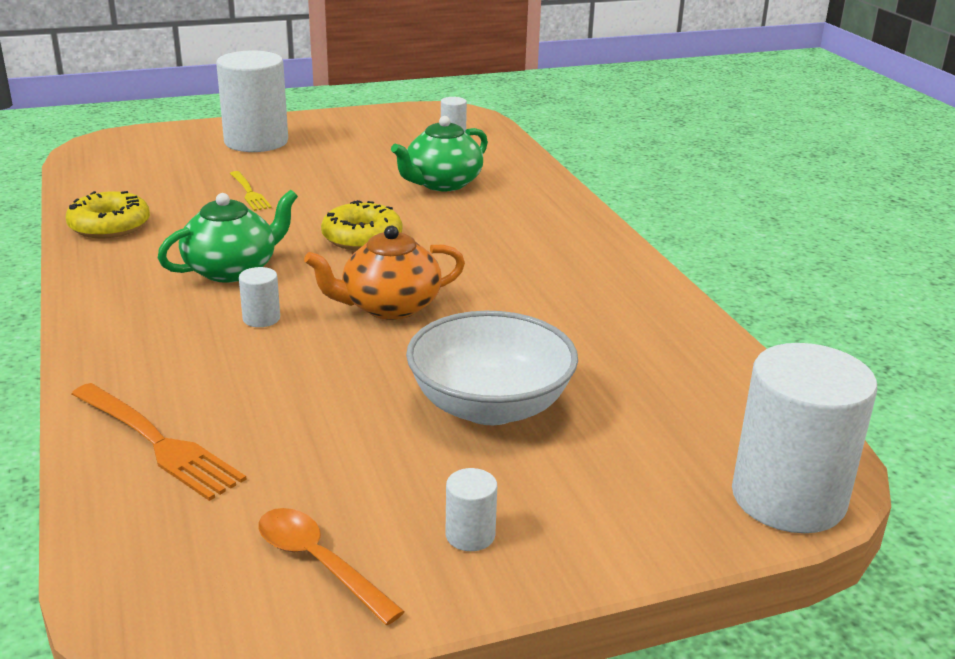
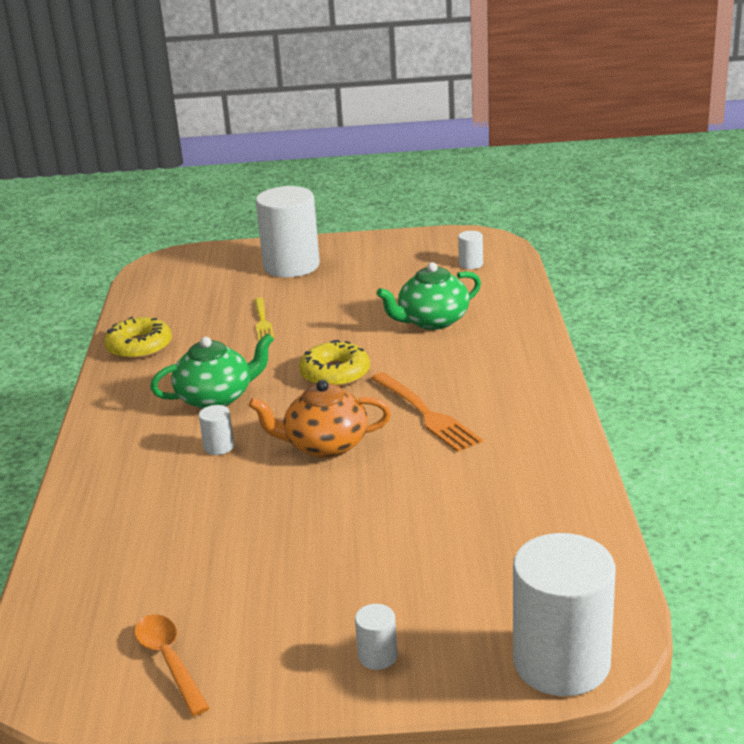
camera: 20 degrees right, 0 degrees up
(157, 443) = (98, 548): orange fork -> orange fork (426, 414)
(470, 535) = (288, 656): white cylinder -> white cylinder (377, 656)
(490, 406) = (360, 547): white bowl -> none

